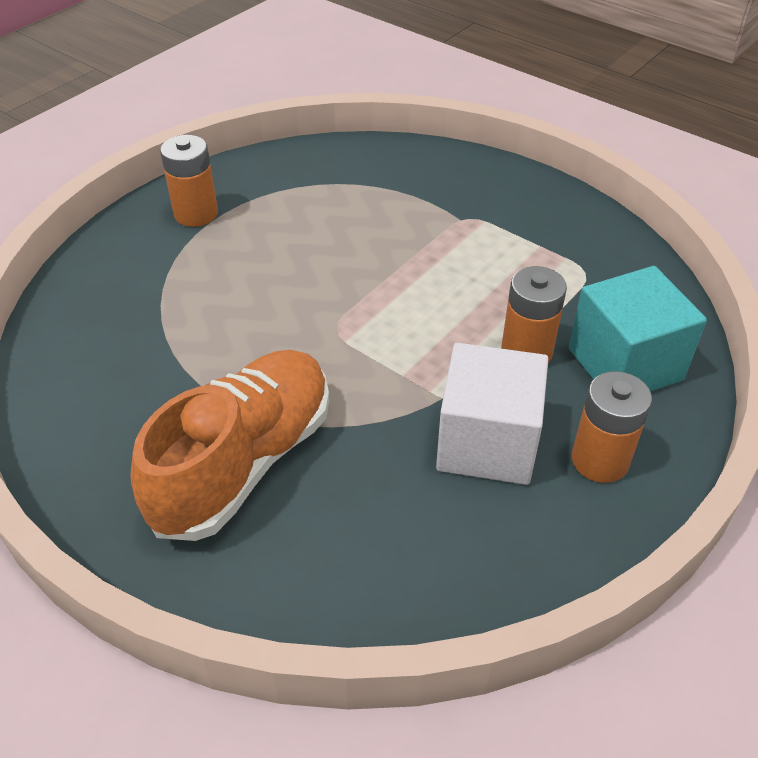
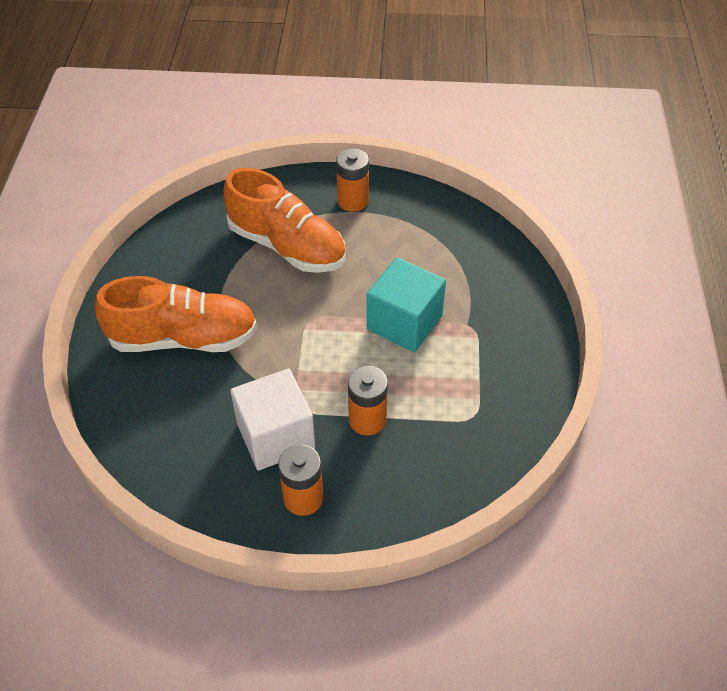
camera: 55 degrees right, 5 degrees up
(200, 295) = (287, 246): none -> orange shoe
(625, 364) = (398, 476): turquoise cube -> turquoise cube (404, 322)

